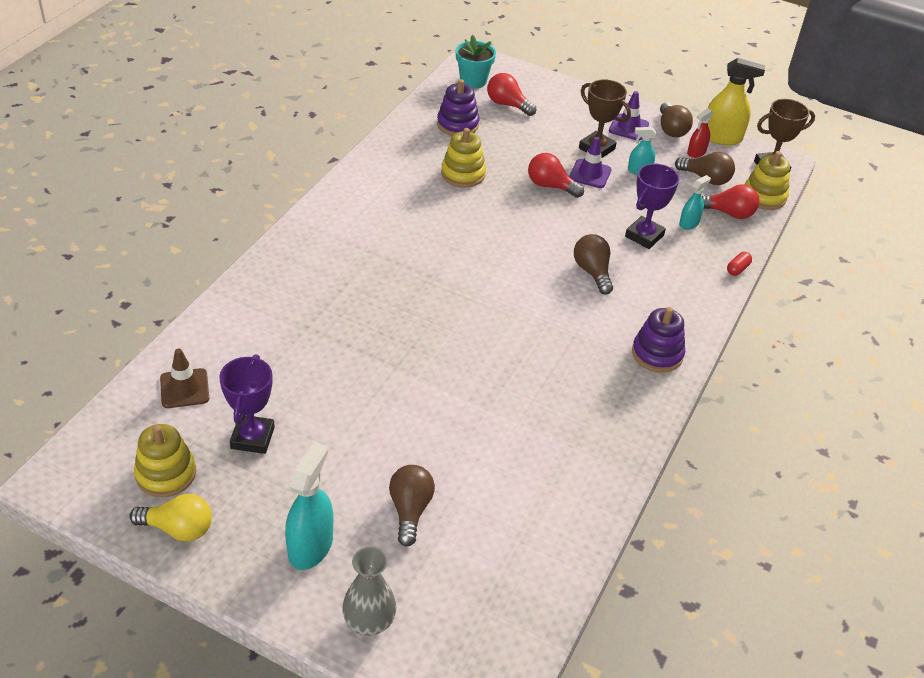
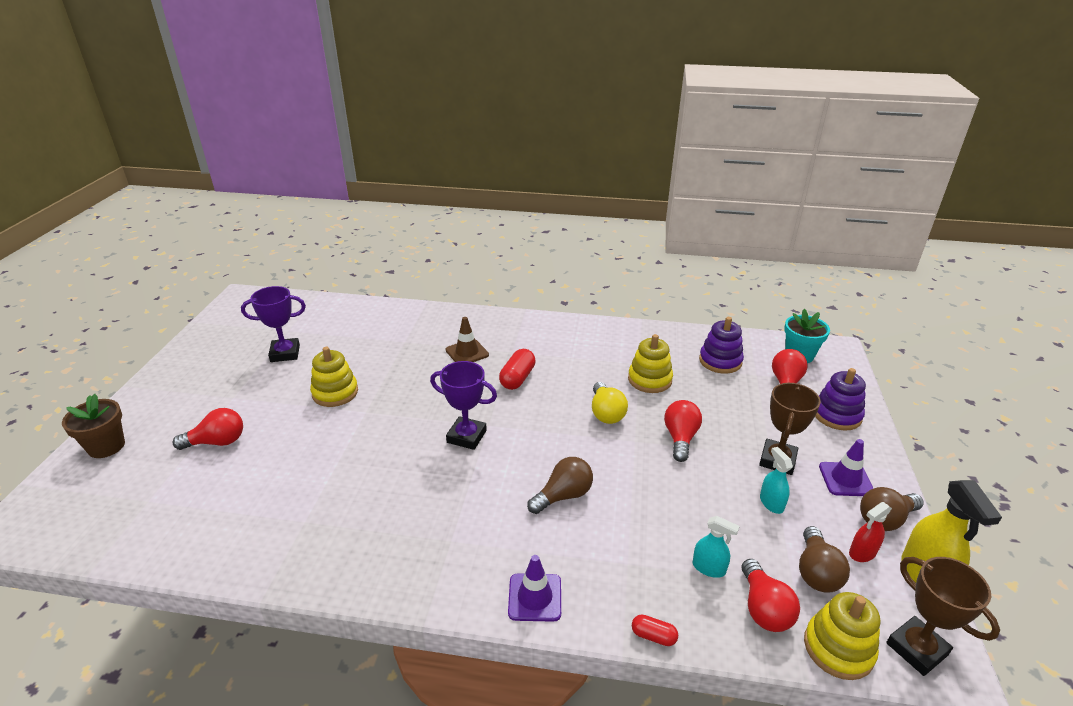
camera: 75 degrees right, 10 degrees down
(166, 474) = (248, 330): yellow stacking toy -> yellow stacking toy (335, 393)
(178, 529) = (200, 346): yellow light bulb -> yellow light bulb (606, 413)
(184, 388) = (326, 317): brown traffic cone -> brown traffic cone (467, 352)
(310, 546) = (182, 402): turquoise spray bottle -> none
(369, 621) = (106, 446): grey vase -> brown flower pot
(410, 510) = (217, 442): brown light bulb -> red light bulb
(415, 255) = (517, 378): none -> red capsule
(590, 174) = (727, 463): purple traffic cone -> purple traffic cone (535, 597)
(644, 236) = (653, 528): purple trophy -> purple trophy (466, 436)
(657, 354) = (456, 574): purple stacking toy -> purple stacking toy (837, 415)
(696, 152) = (862, 553): red spray bottle -> red spray bottle turned 60 degrees counterclockwise

